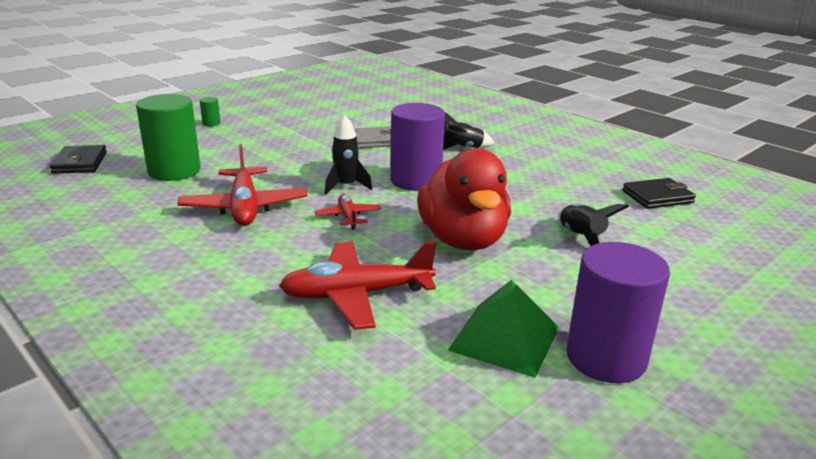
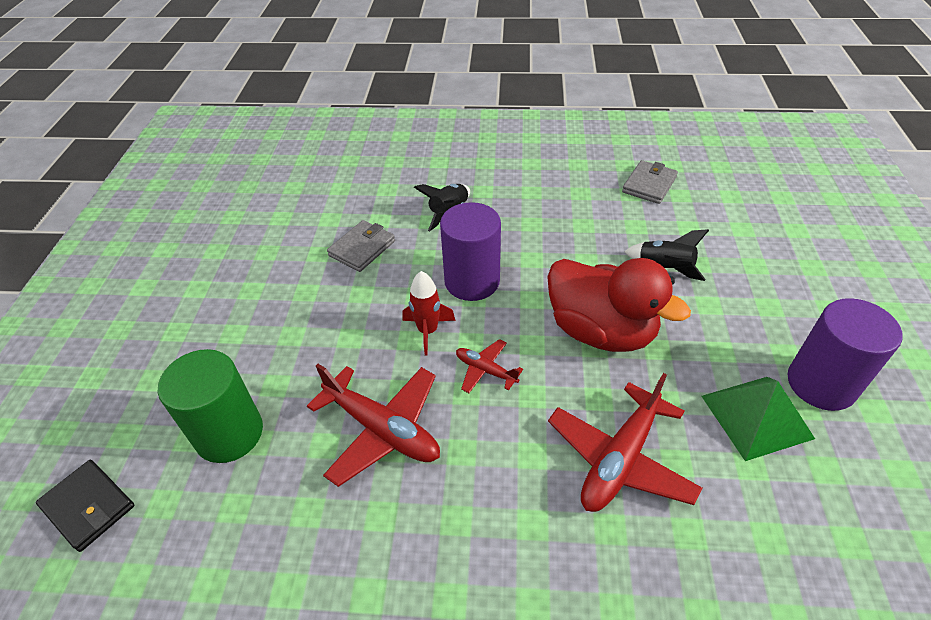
camera: 40 degrees left, 20 degrees up
(211, 123) = (151, 329): green cylinder -> none
(346, 186) = (428, 331): black rocket -> red rocket
(657, 197) = (649, 185): black wallet -> grey wallet

